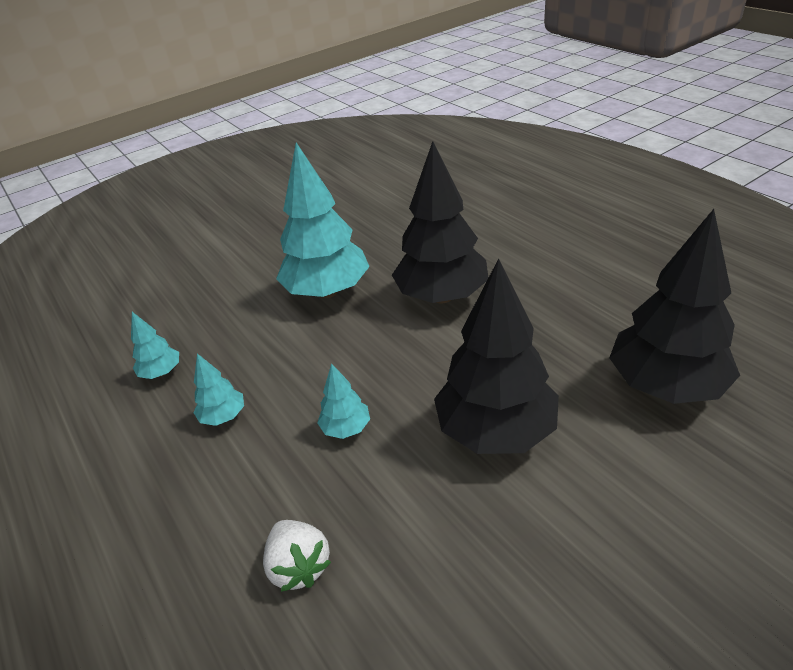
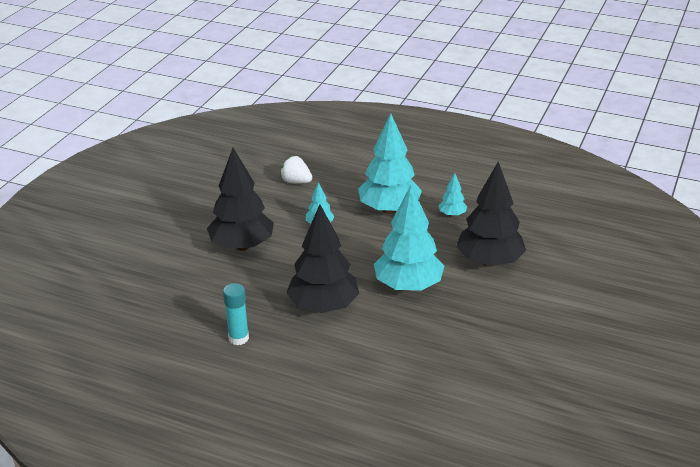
camera: 145 degrees right, 5 degrees down
(223, 416) = (389, 209): turquoise tree -> turquoise tree, size x2.22
(565, 288) = (238, 338): none -> turquoise glue stick
(665, 385) = (158, 293): black tree -> black tree (489, 262)

